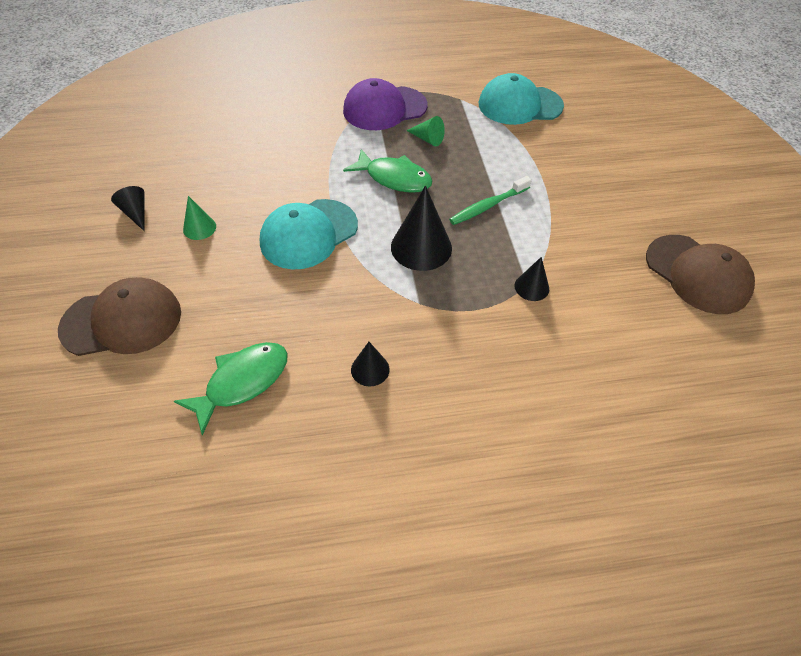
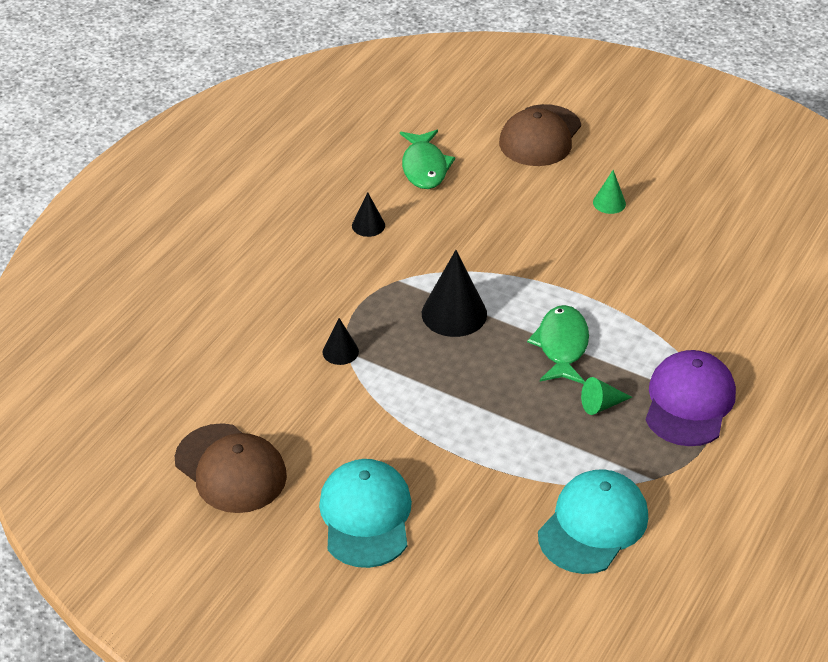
camera: 130 degrees right, 10 degrees down
(136, 213) = (663, 177): black cone -> none
(309, 234) = (539, 257): turquoise cap -> turquoise cap (366, 516)
(394, 178) = (561, 346): green fish -> green fish turned 120 degrees clockwise
(488, 206) = (458, 387): green toothbrush -> none
(697, 274) = (230, 469): brown cap -> brown cap turned 135 degrees counterclockwise

